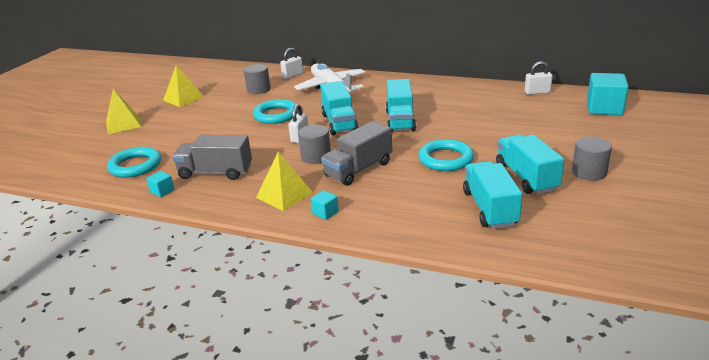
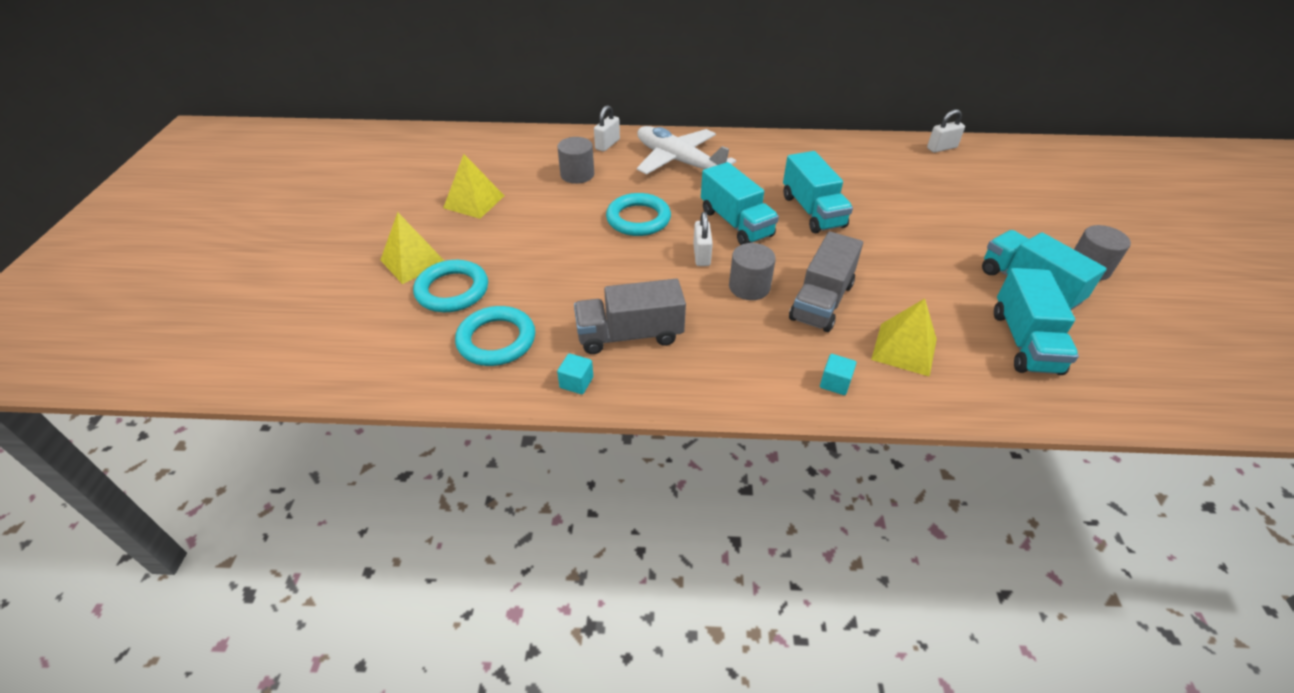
camera: 20 degrees left, 15 degrees up
(284, 195) = (757, 361): yellow pyramid -> yellow pyramid (904, 349)
(445, 159) = (915, 269): turquoise ring -> turquoise ring (452, 290)
(490, 208) = (1024, 342): turquoise truck -> turquoise truck turned 150 degrees counterclockwise
(604, 108) = (1033, 167): turquoise cube -> none

